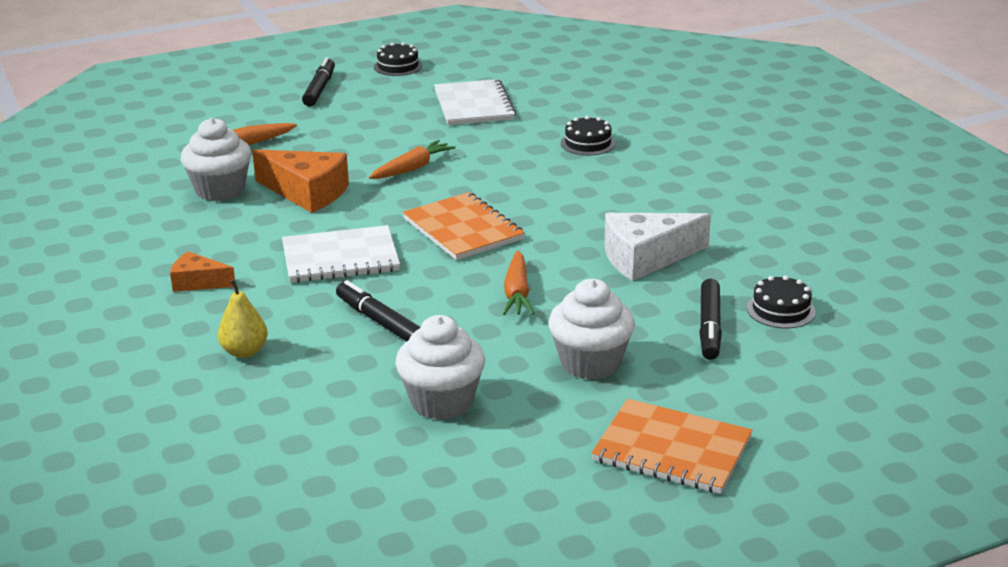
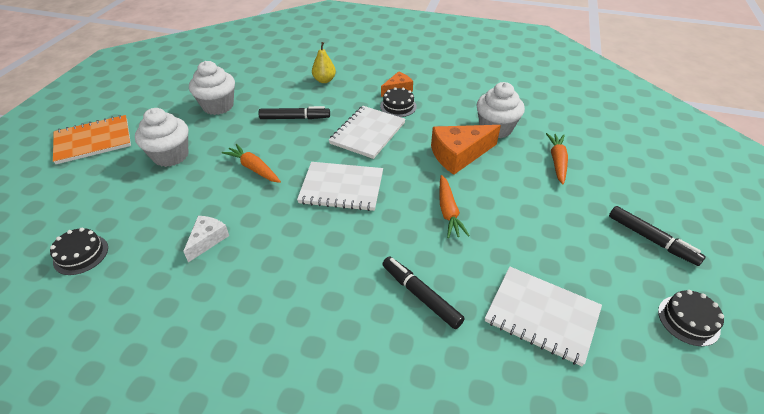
camera: 130 degrees right, 15 degrees up
(463, 229) = (341, 188): orange notebook -> white notebook
(588, 143) = (389, 338): black cake -> black cake (398, 106)
(646, 258) = (207, 240): white cheese -> white cheese, size x0.57
(709, 327) = (121, 213): black marker -> black marker (421, 295)

